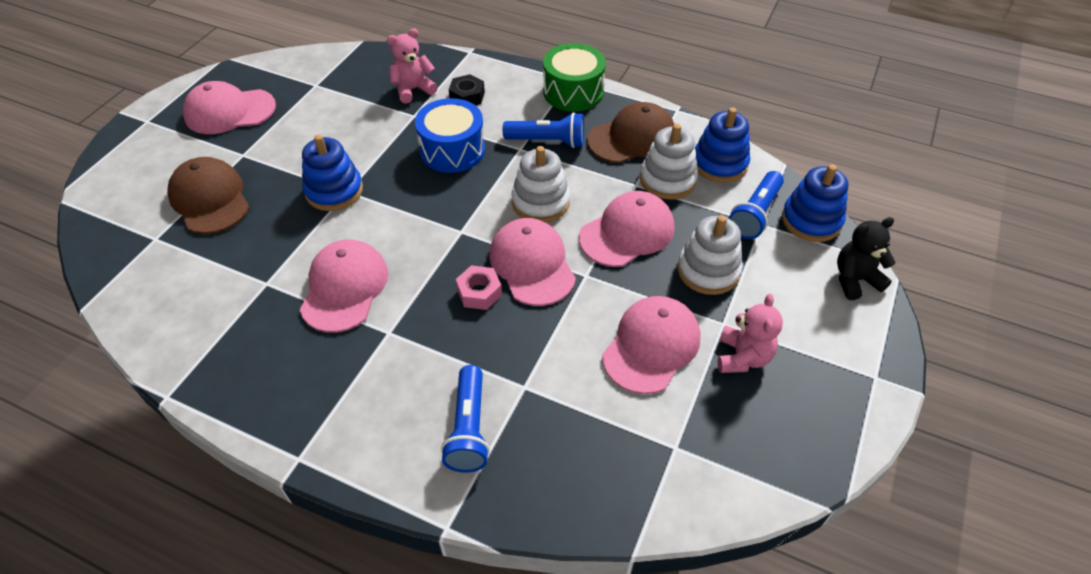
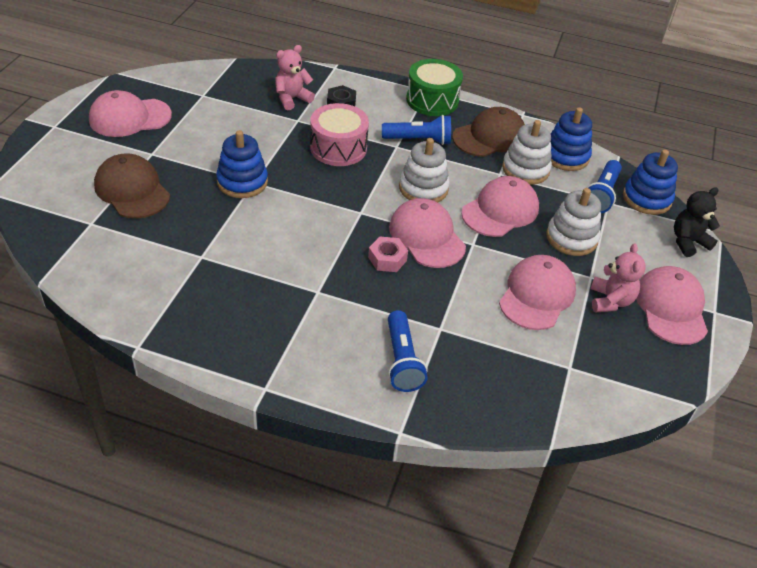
camera: 10 degrees left, 5 degrees down
(344, 288) = (271, 258): pink cap -> pink cap (671, 308)
(452, 150) = (338, 148): blue drum -> pink drum

